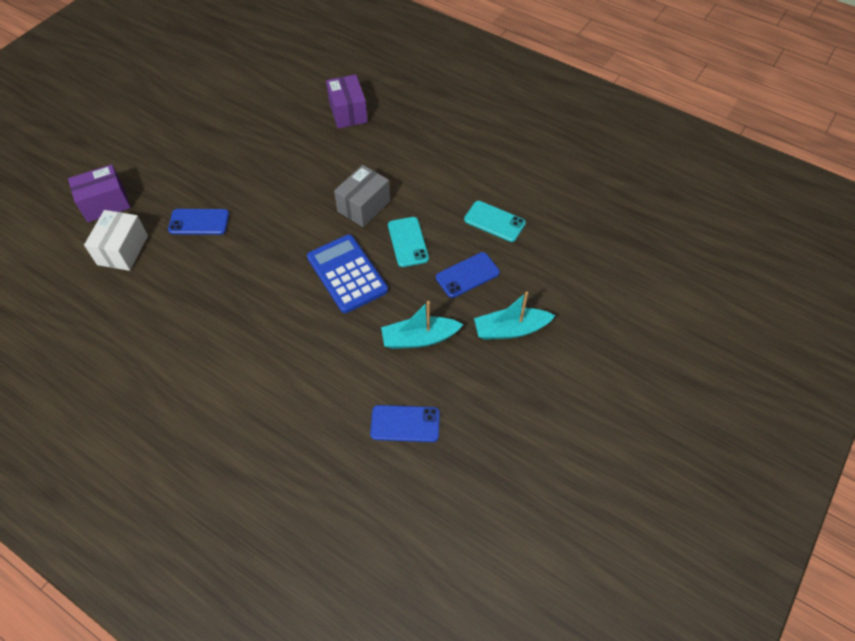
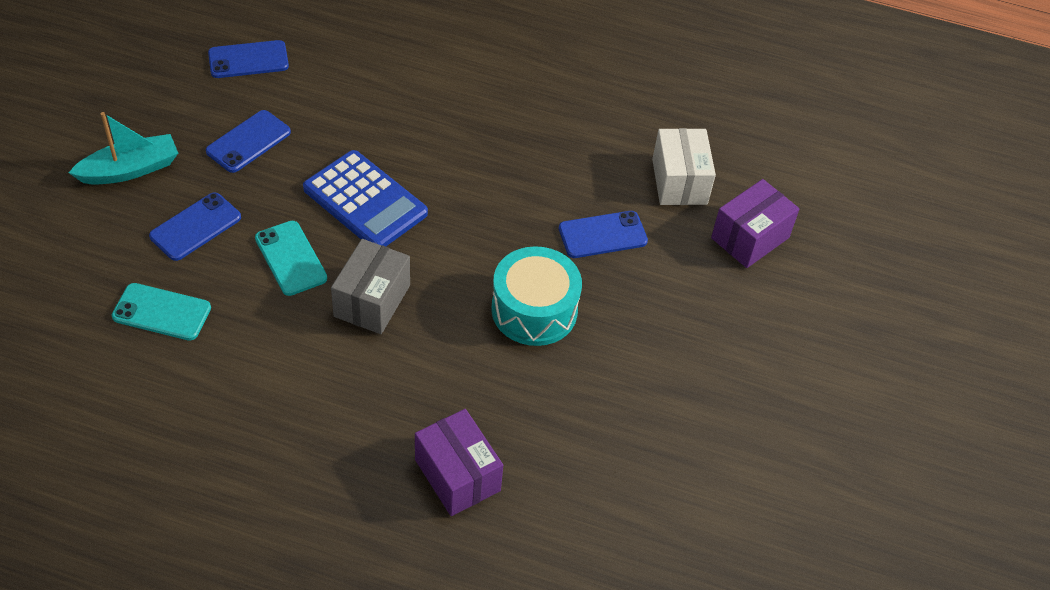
camera: 160 degrees right, 5 degrees down
(268, 184) = (534, 310): none -> turquoise drum
(419, 338) = (248, 142): turquoise boat -> blue phone

